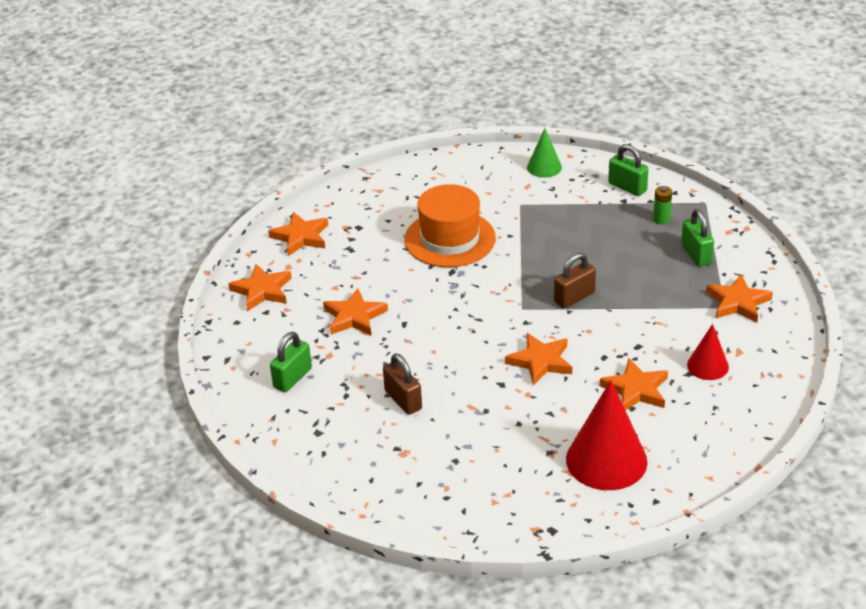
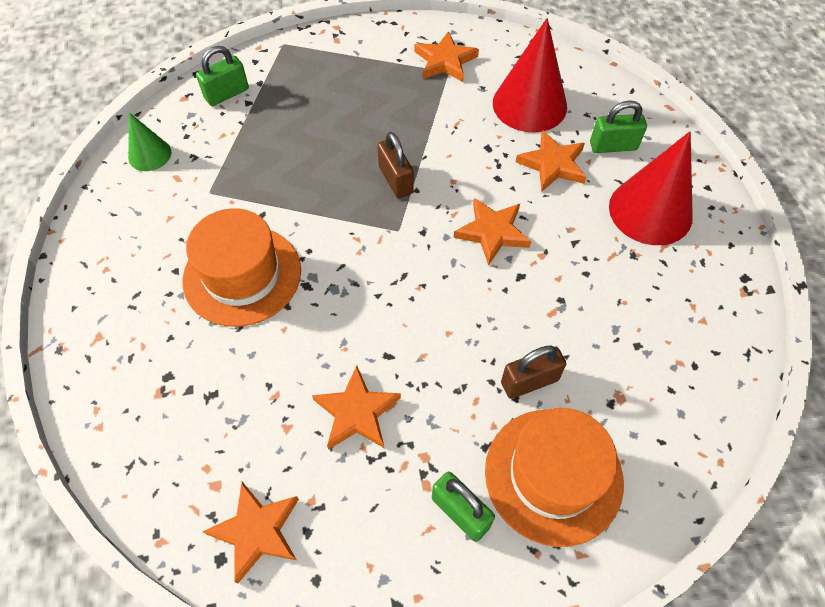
camera: 80 degrees left, 20 degrees up
(301, 237) = (154, 457): orange star -> none
(329, 421) = (553, 475): none -> orange hat
(661, 219) = (295, 81): green battery -> none
(696, 254) = (362, 71): green padlock -> green padlock (613, 146)
(707, 366) = (529, 104): red cone -> red cone, size x1.84

